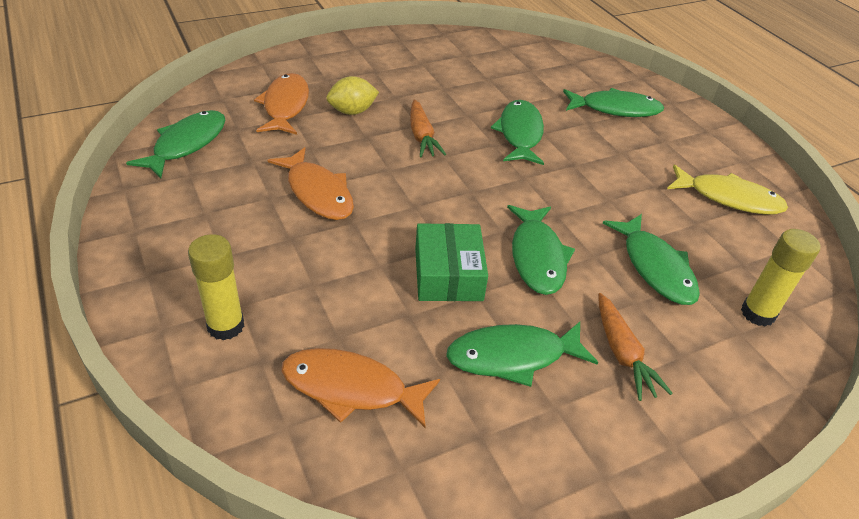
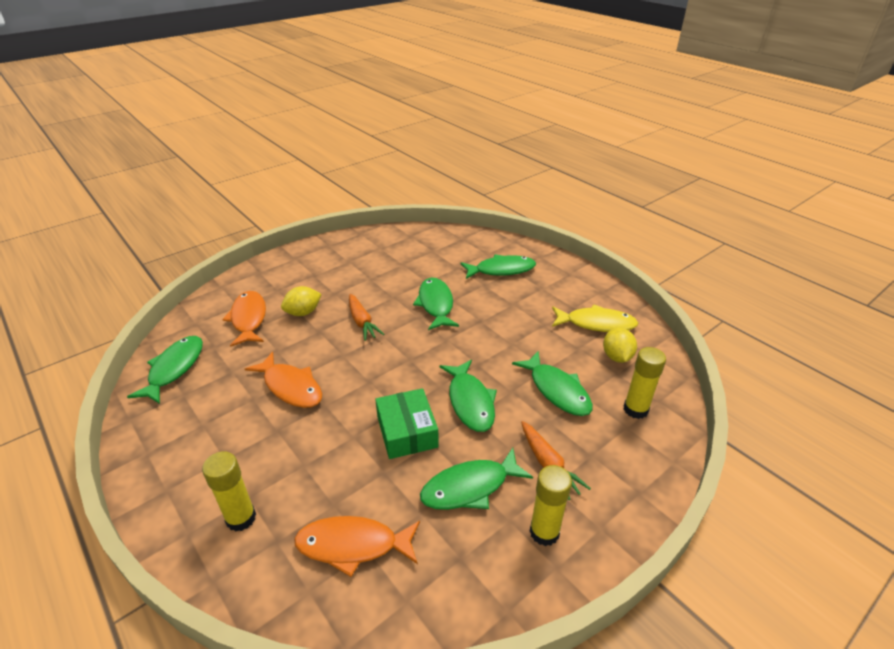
camera: 10 degrees left, 5 degrees down
(597, 432) = (544, 532): none -> yellow glue stick
(747, 244) = (616, 357): none -> yellow lemon

